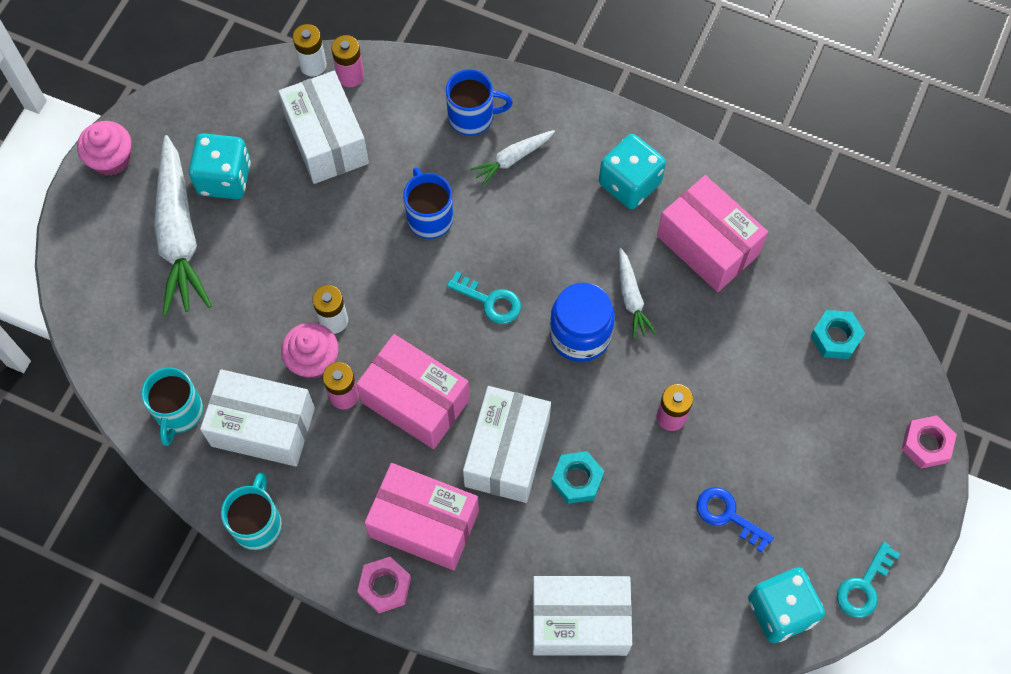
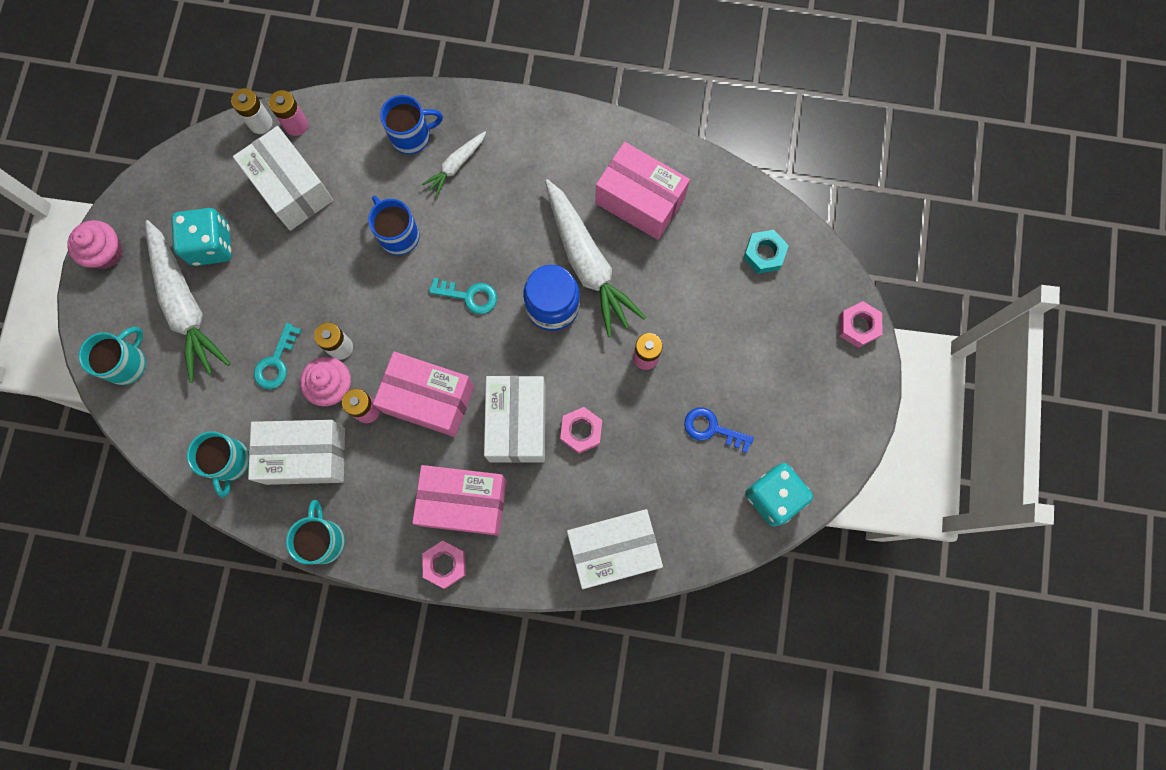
camera: 15 degrees left, 10 degrees up
(100, 280) = (127, 363): none -> turquoise mug
(577, 479) = (581, 431): turquoise nut -> pink nut
(629, 183) = (561, 162): turquoise dice -> none
(631, 298) = (587, 263): white carrot -> white carrot, size x2.03
(864, 586) = (835, 458): turquoise key -> turquoise key (276, 362)

